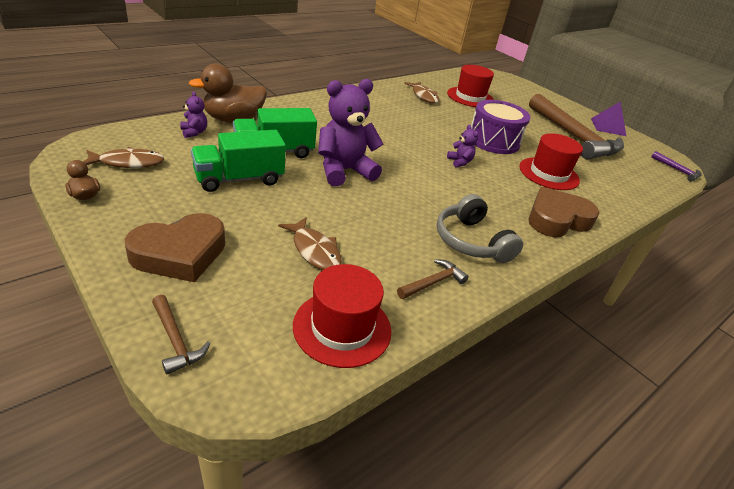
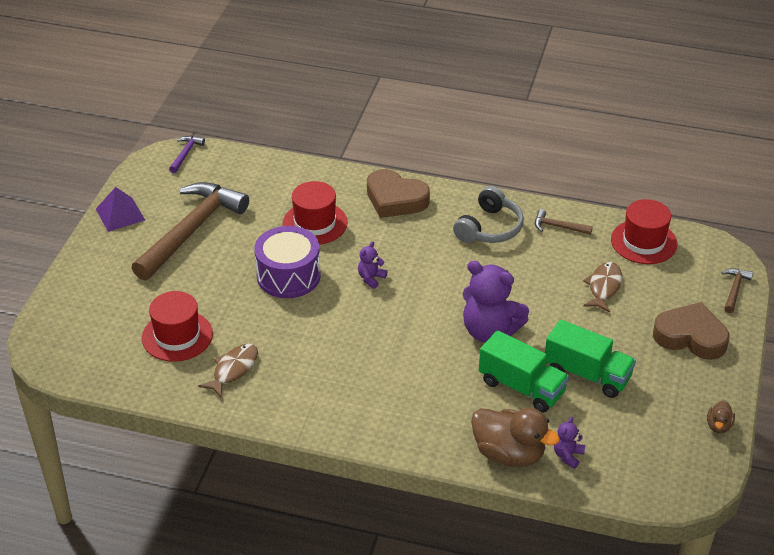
camera: 120 degrees left, 5 degrees up
(128, 163) = (660, 446): brown fish -> none

